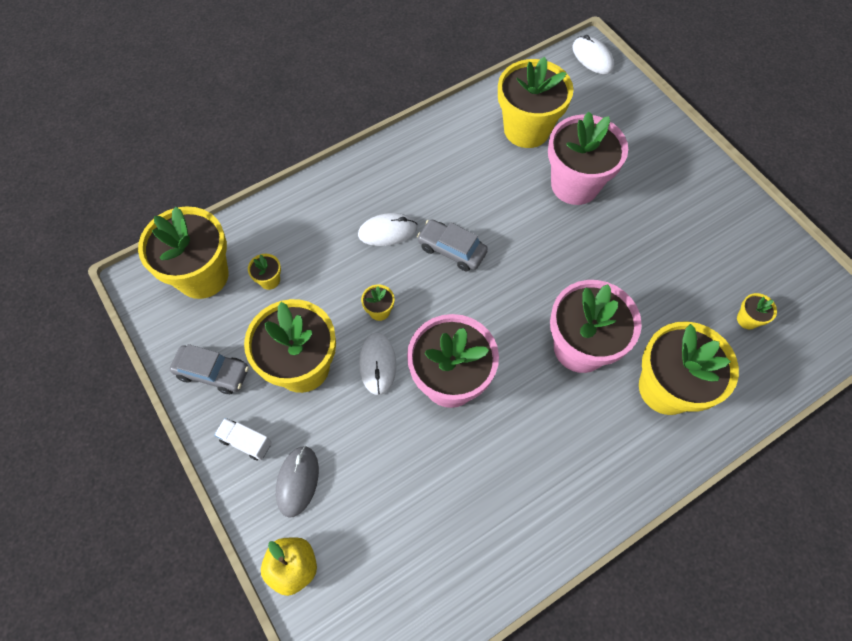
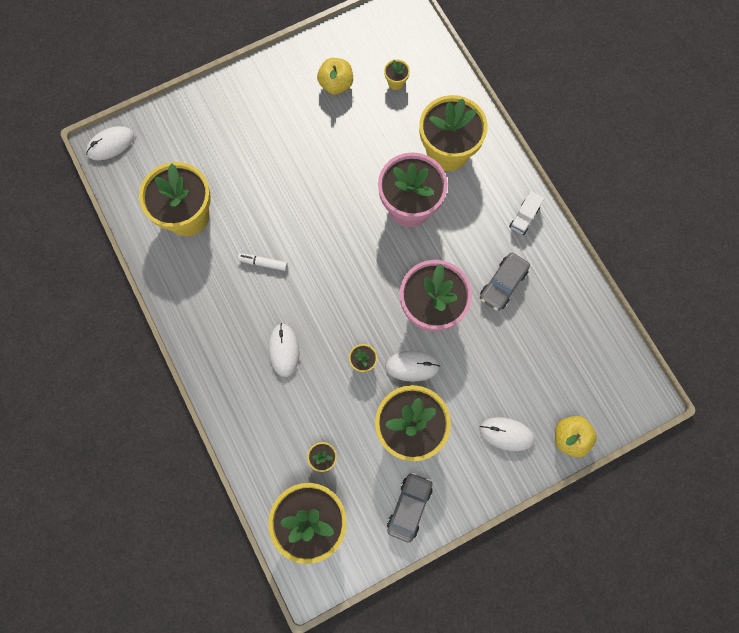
camera: 85 degrees left, 10 degrees up
(246, 442) = (472, 476): white truck -> white truck (524, 217)
(297, 481) = (506, 434): grey mouse -> white mouse
(451, 250) = (309, 296): grey car -> grey car (503, 284)
(484, 202) = (263, 263): none -> white marker
(575, 184) = (254, 185): pink flower pot -> none
(723, 253) = (336, 84): none -> yellow apple

